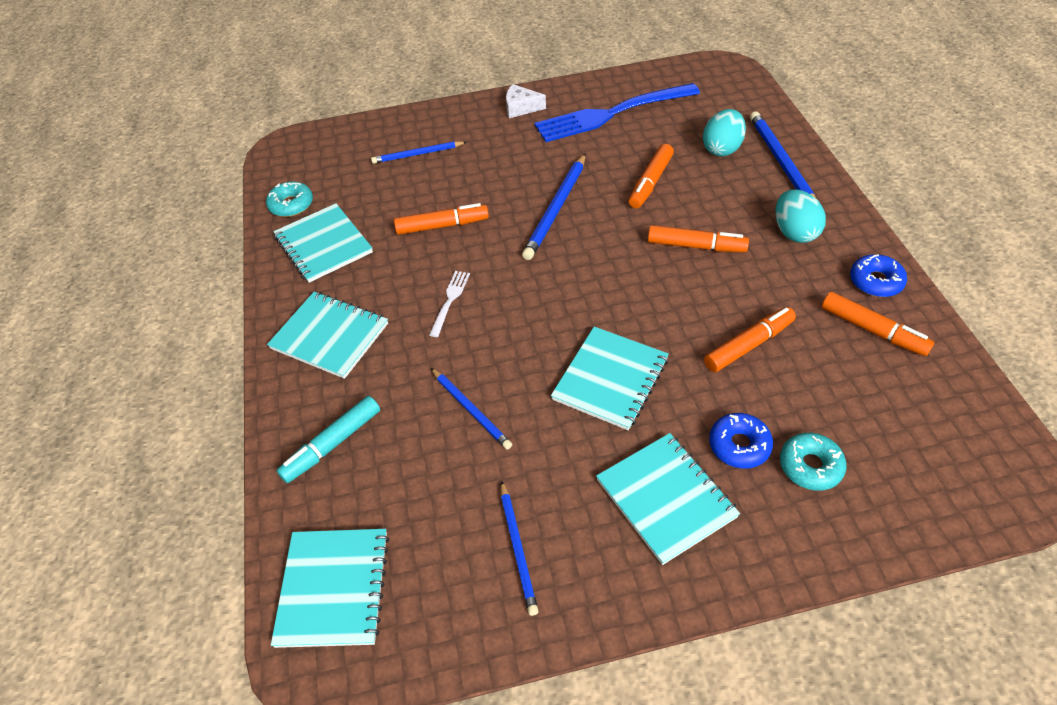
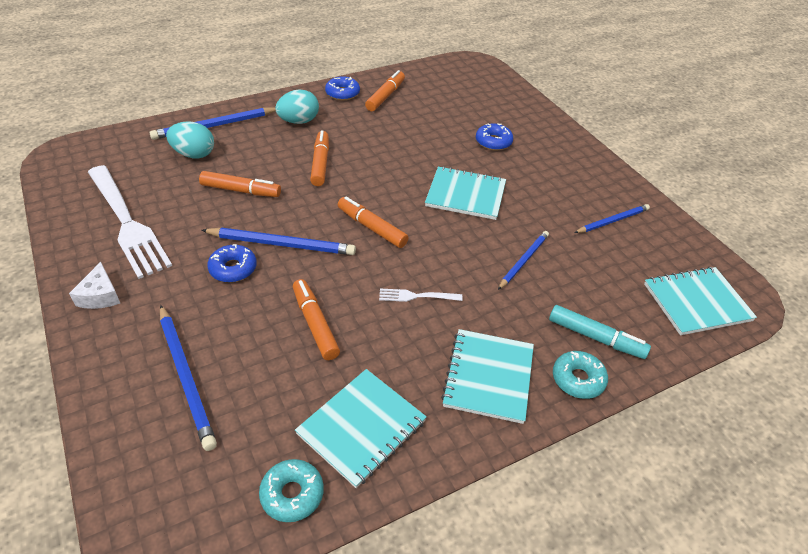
camera: 110 degrees left, 5 degrees down
(417, 154) = (186, 377): blue pencil -> blue pencil, size x1.56
(530, 177) = (233, 269): none -> blue donut
(612, 114) = (127, 223): blue fork -> white fork
(666, 498) = (544, 166): turquoise notebook -> none
(748, 345) = (413, 139): orange marker -> orange marker (372, 227)
(810, 466) = (495, 119): turquoise donut -> turquoise donut (578, 379)

